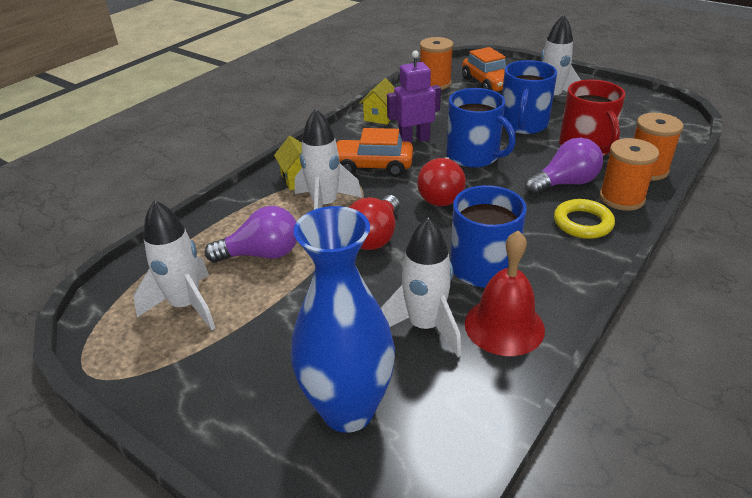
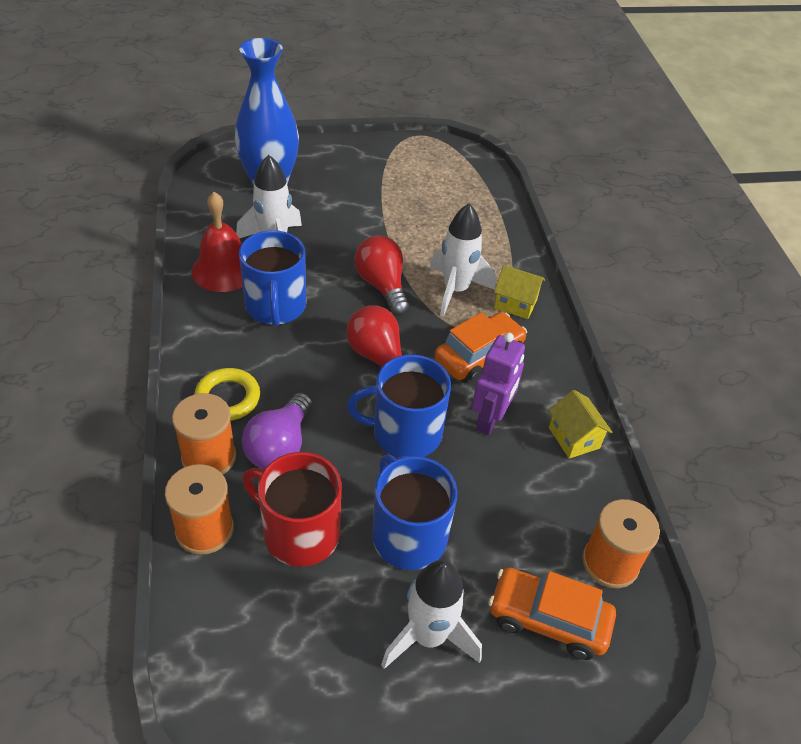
camera: 130 degrees right, 10 degrees up
(186, 305) = (428, 181): white rocket -> none
(262, 254) = (437, 230): purple light bulb -> none

